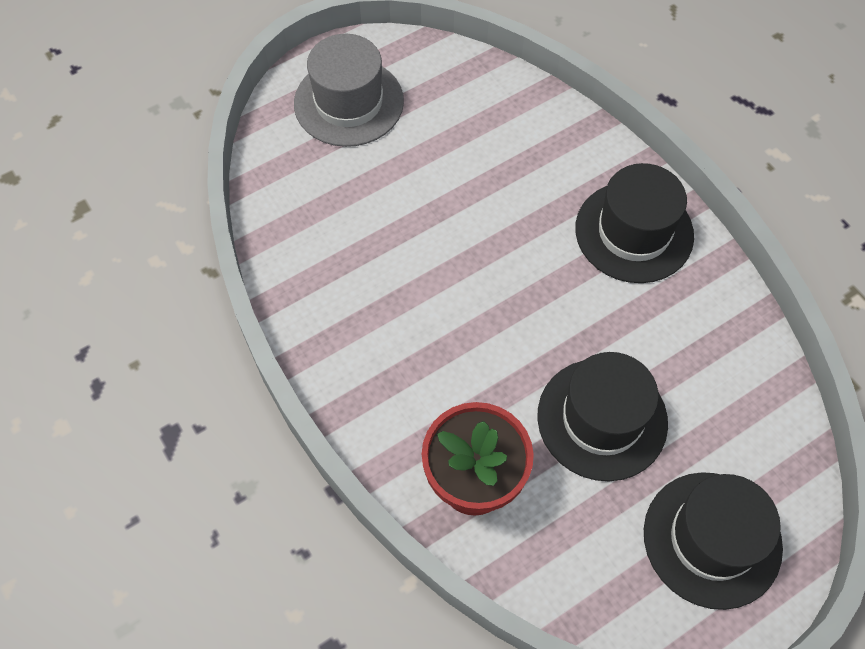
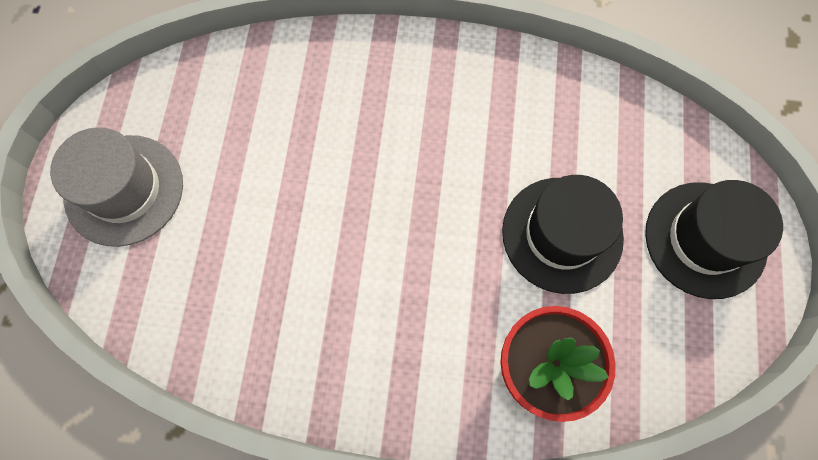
camera: 50 degrees left, 10 degrees up
(634, 232) = (435, 85): black hat -> none

